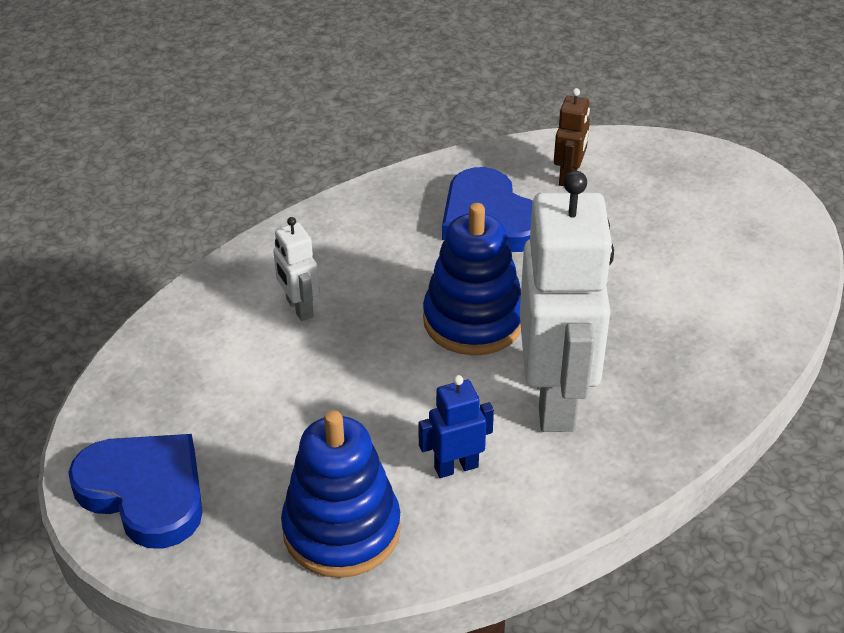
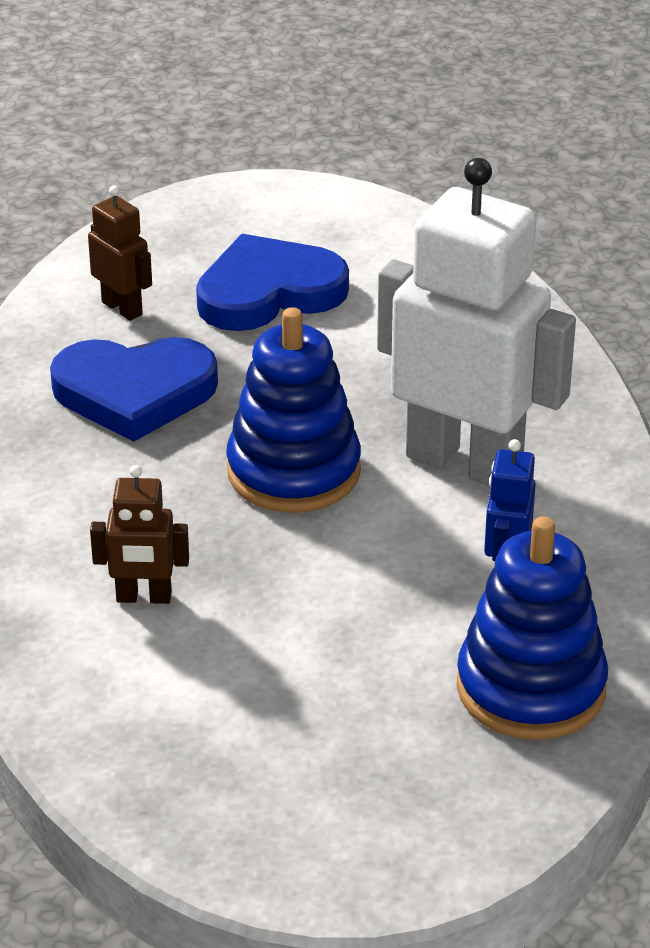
camera: 60 degrees left, 5 degrees down
(145, 492) = (348, 832): blue heart -> blue heart (269, 292)
(299, 308) = (144, 597): white robot -> brown robot

